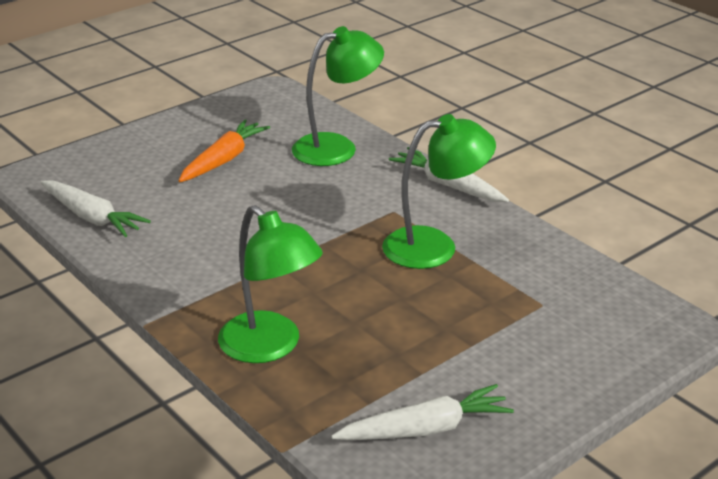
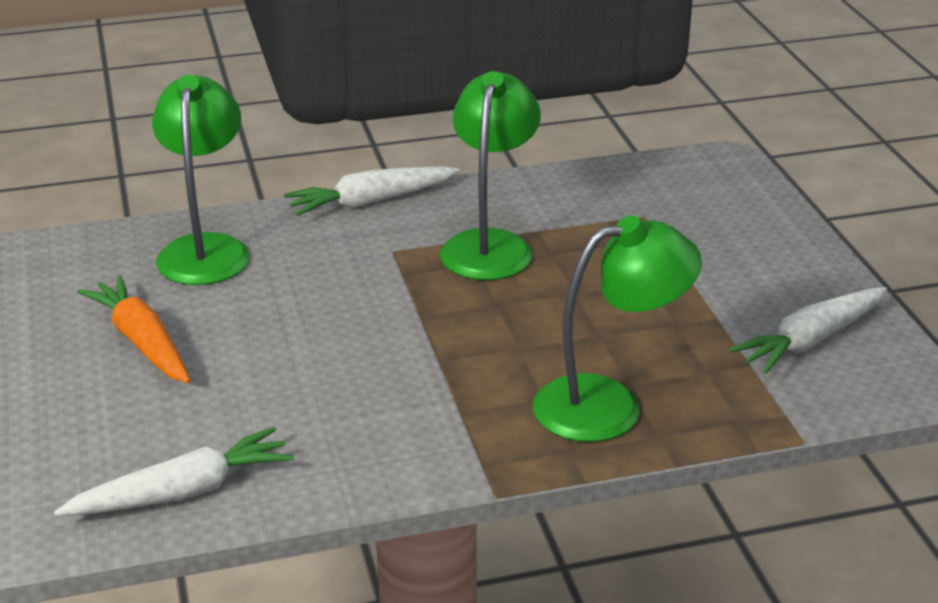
camera: 65 degrees left, 0 degrees up
(425, 429) = (811, 341): white carrot -> white carrot turned 135 degrees counterclockwise

